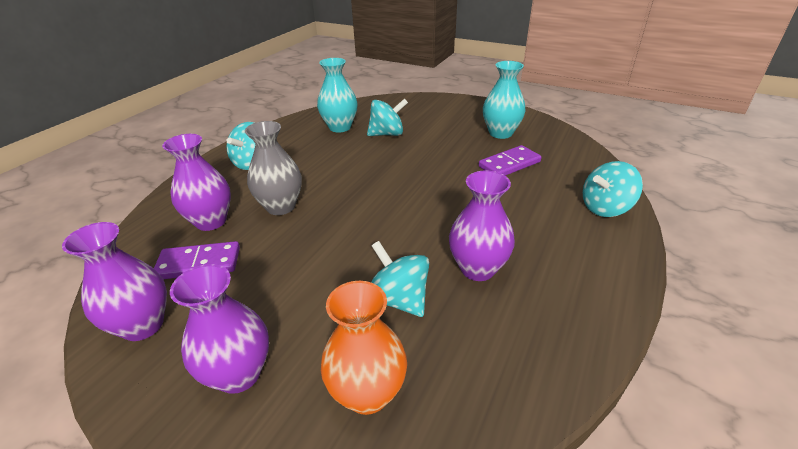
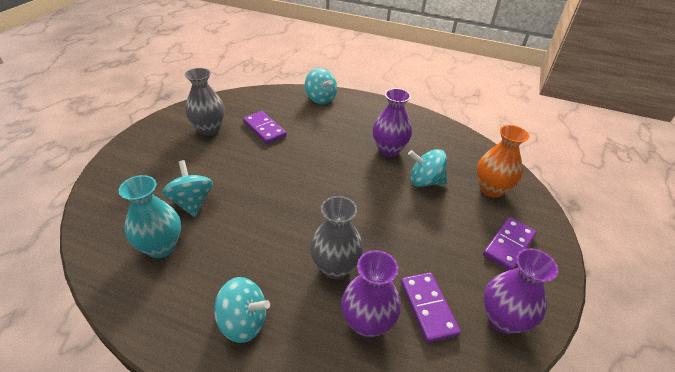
camera: 100 degrees left, 5 degrees up
(239, 374) = (508, 245): purple vase -> purple domino
(399, 299) = (425, 181): turquoise spinning top -> turquoise spinning top turned 60 degrees clockwise
(500, 133) = (209, 129): turquoise vase -> grey vase

